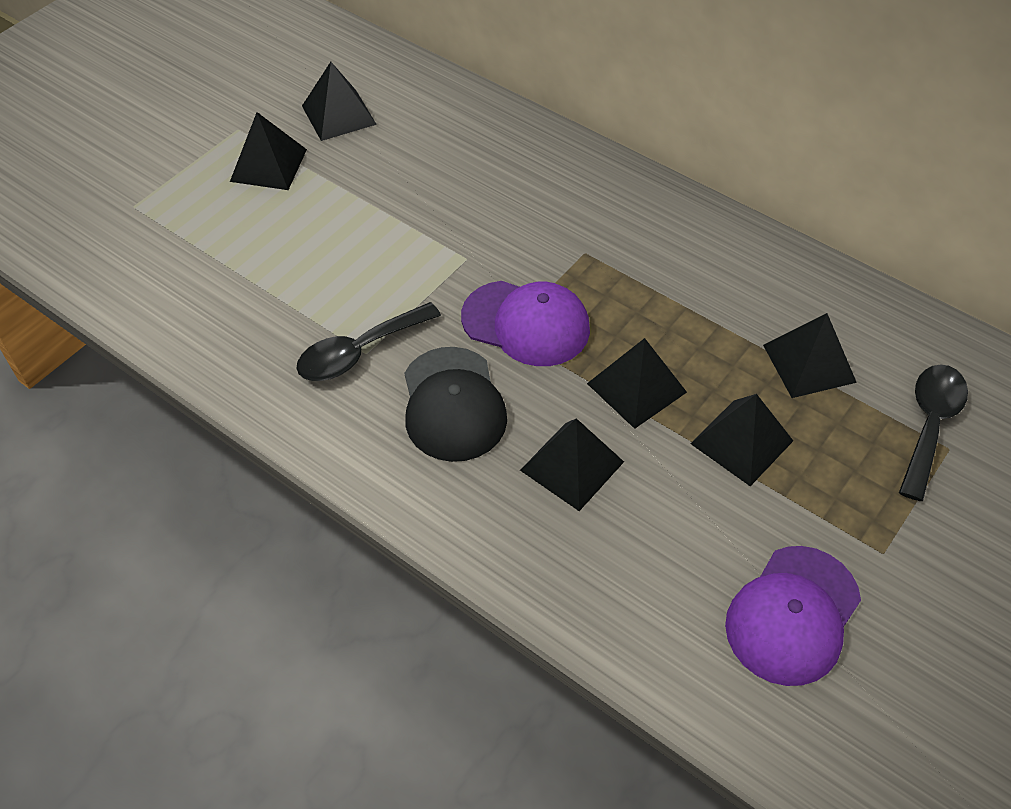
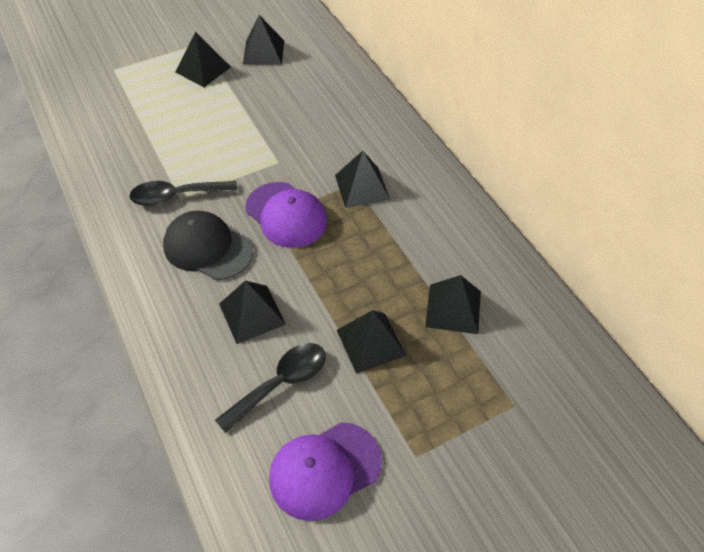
camera: 25 degrees right, 0 degrees up
(453, 404) = (208, 248): black cap -> black cap turned 105 degrees clockwise
(636, 388) = (327, 281): black pyramid -> black pyramid (362, 187)
(929, 424) = (511, 383): black spoon -> black spoon (281, 383)

